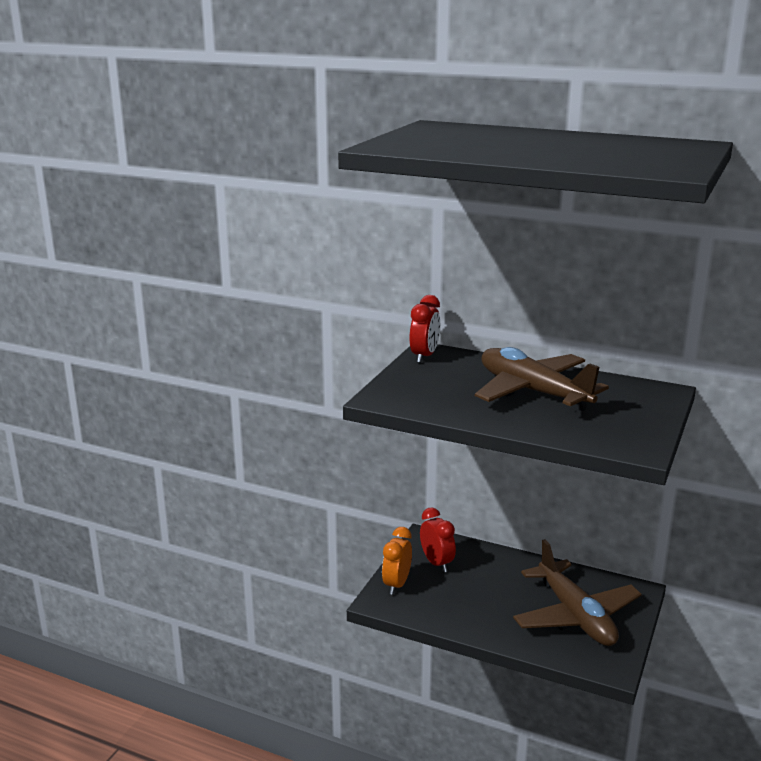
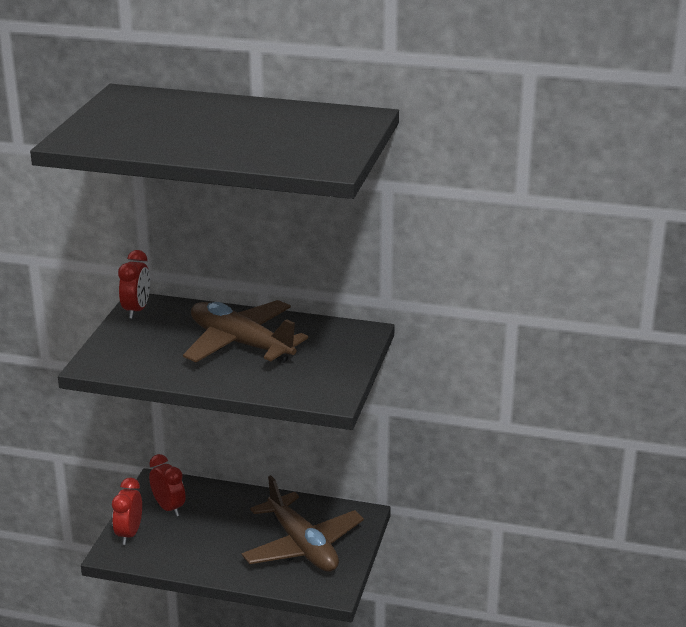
camera: 10 degrees left, 5 degrees up
(396, 584) = (129, 534): orange clock -> red clock

